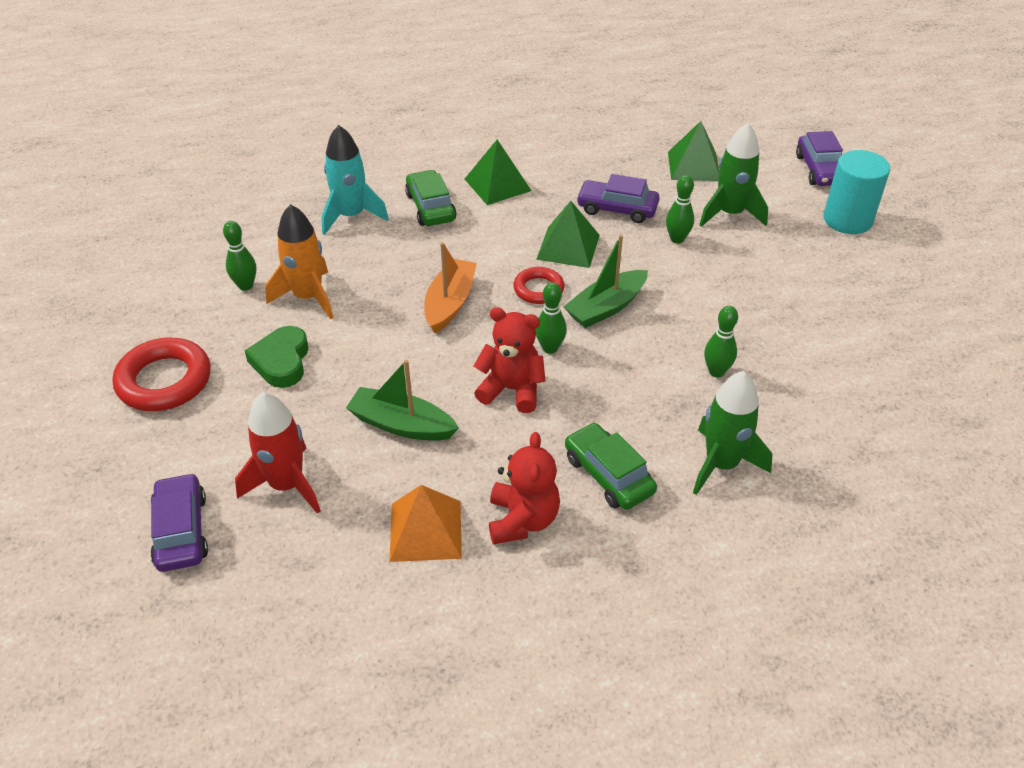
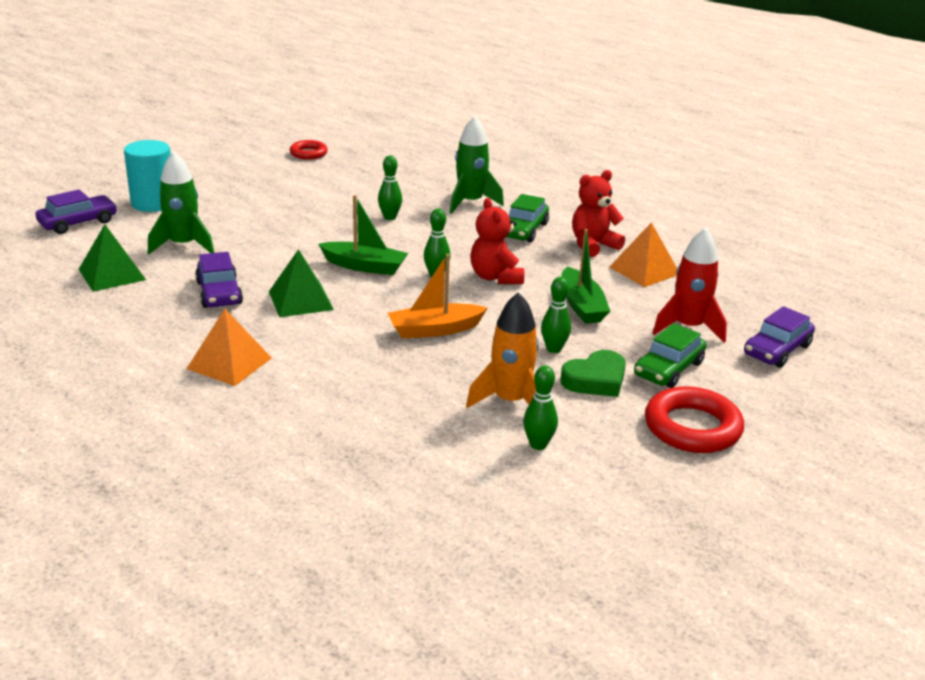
camera: 125 degrees left, 15 degrees down
(351, 216) = (366, 430): turquoise rocket -> none
(430, 207) = (305, 387): green car -> green car (668, 369)
(497, 184) = (229, 363): green pyramid -> orange pyramid
(538, 289) = (373, 297): red ring -> red ring (308, 153)
(677, 239) = (243, 259): green bowling pin -> green bowling pin (554, 349)

